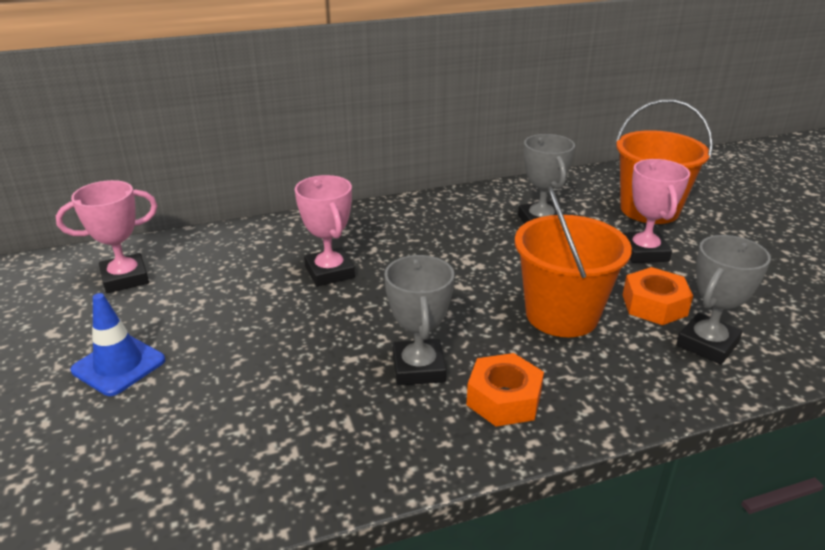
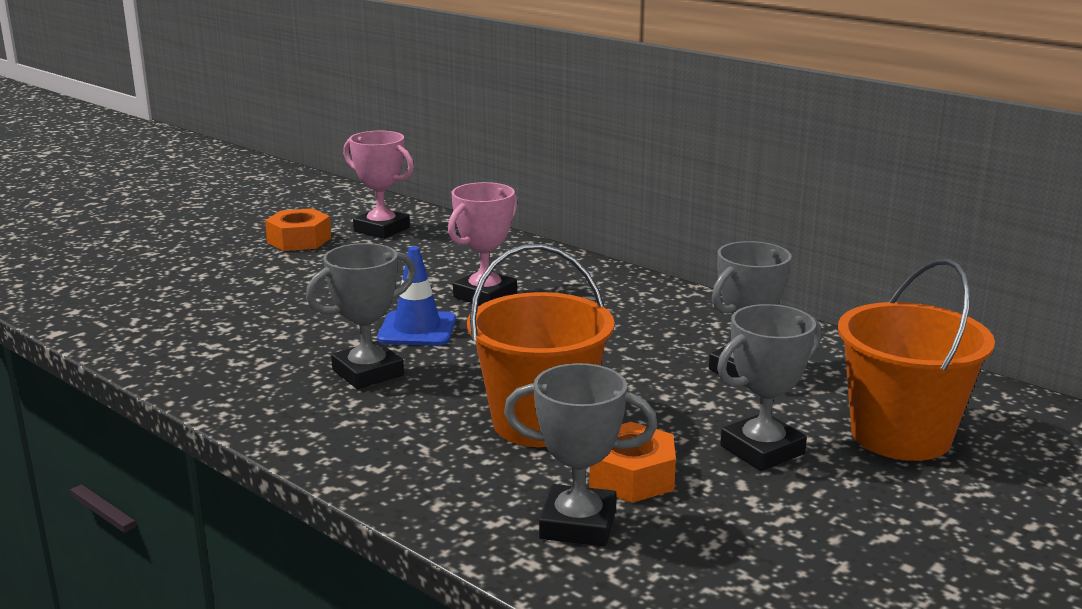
camera: 60 degrees right, 10 degrees down
(119, 365) = (267, 266): blue traffic cone -> blue traffic cone (417, 329)
(504, 399) = (355, 422): orange nut -> orange nut (299, 240)
(644, 252) = (762, 450): pink trophy -> grey trophy

